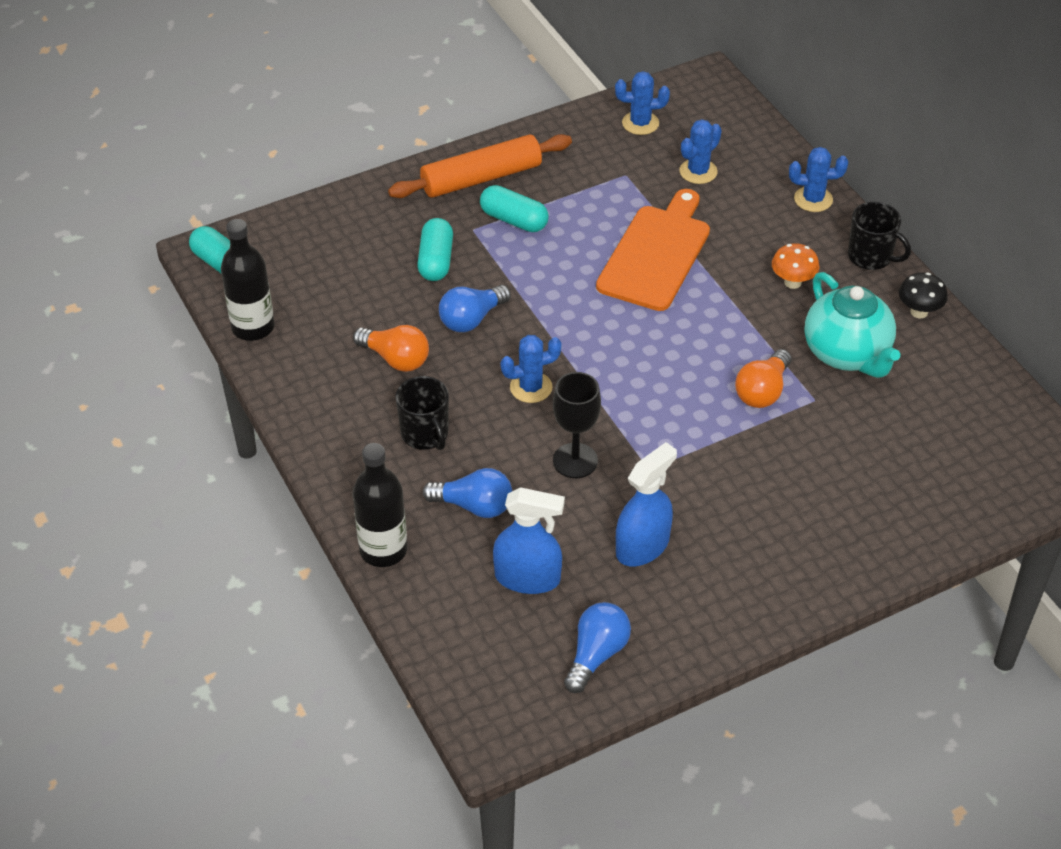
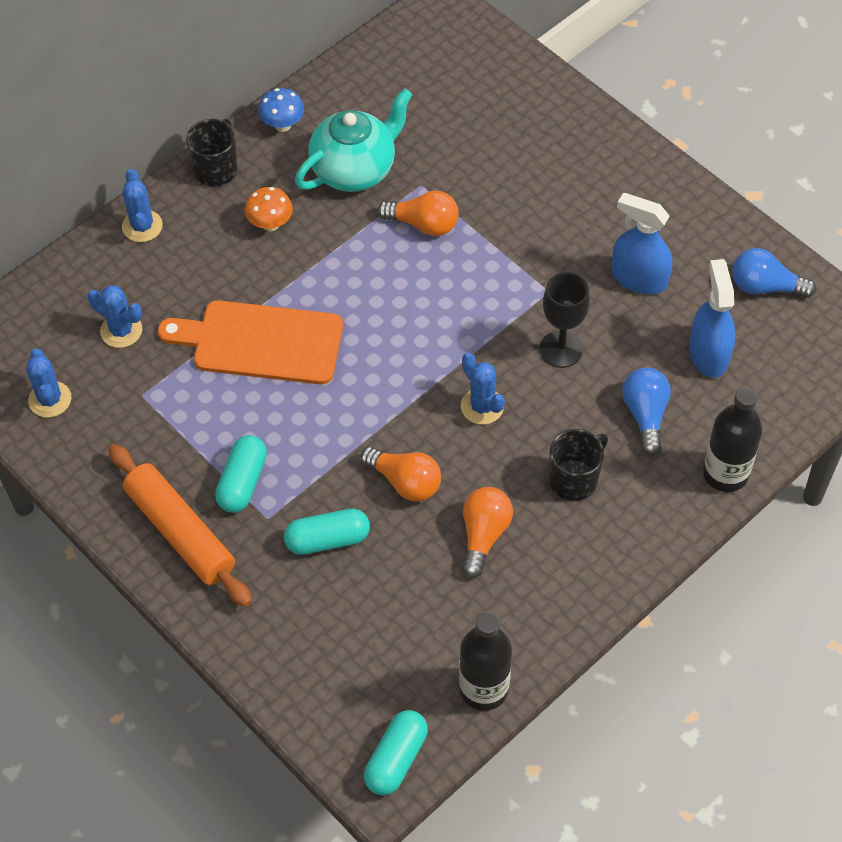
camera: 105 degrees left, 10 degrees up
(471, 319) = (405, 482): blue light bulb -> orange light bulb
(919, 312) = (282, 125): black mushroom -> blue mushroom

